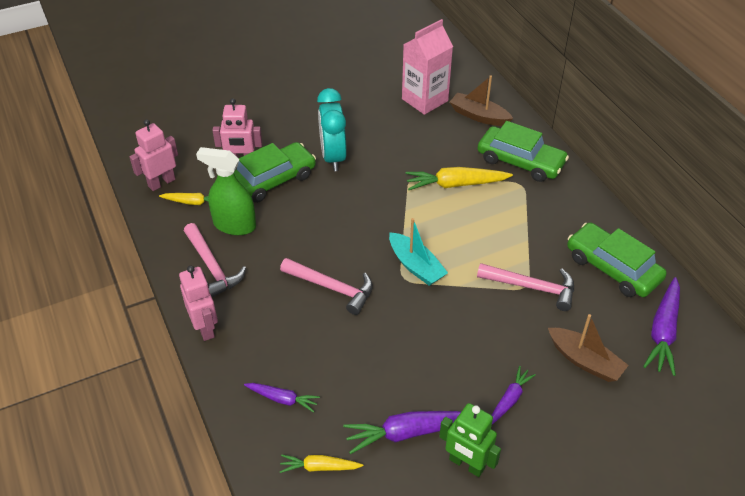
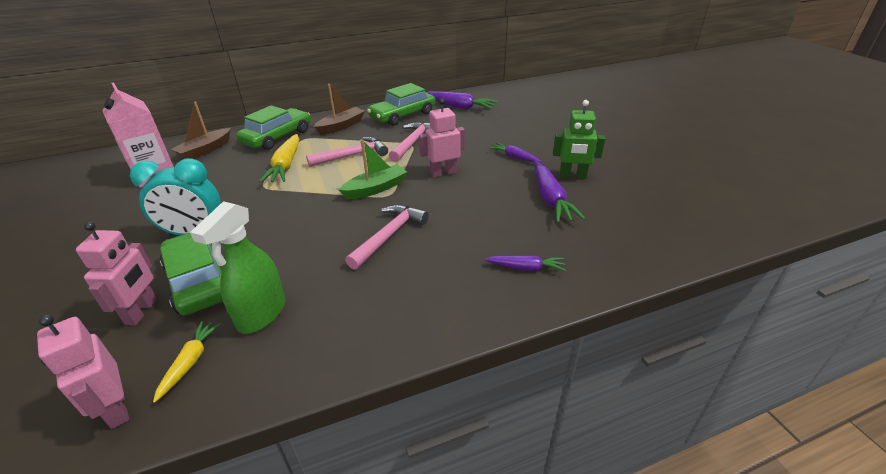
camera: 85 degrees left, 10 degrees down
(205, 328) = (427, 334): pink robot -> pink robot (443, 173)
(212, 267) = (327, 333): pink hammer -> pink hammer (352, 155)
(282, 399) = (525, 267): purple carrot -> purple carrot turned 75 degrees clockwise
(319, 467) = (595, 244): yellow carrot -> none
(416, 266) = (375, 189): turquoise boat -> green boat
(466, 464) = (572, 176): green robot -> green robot turned 60 degrees clockwise
(584, 361) = (481, 130): brown boat -> brown boat (341, 126)

